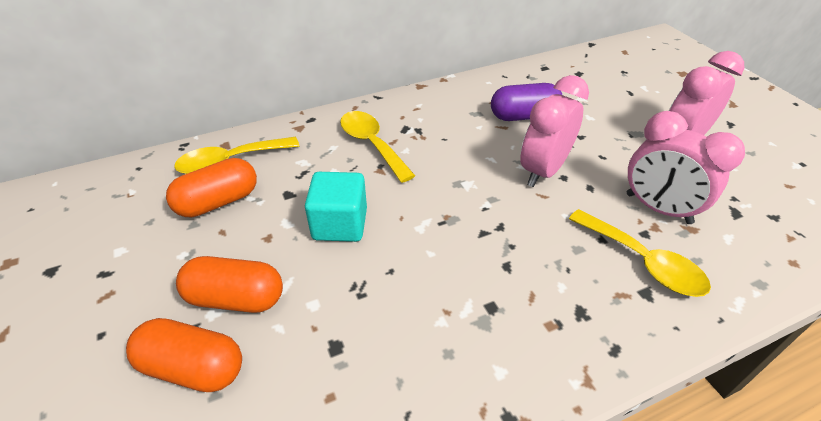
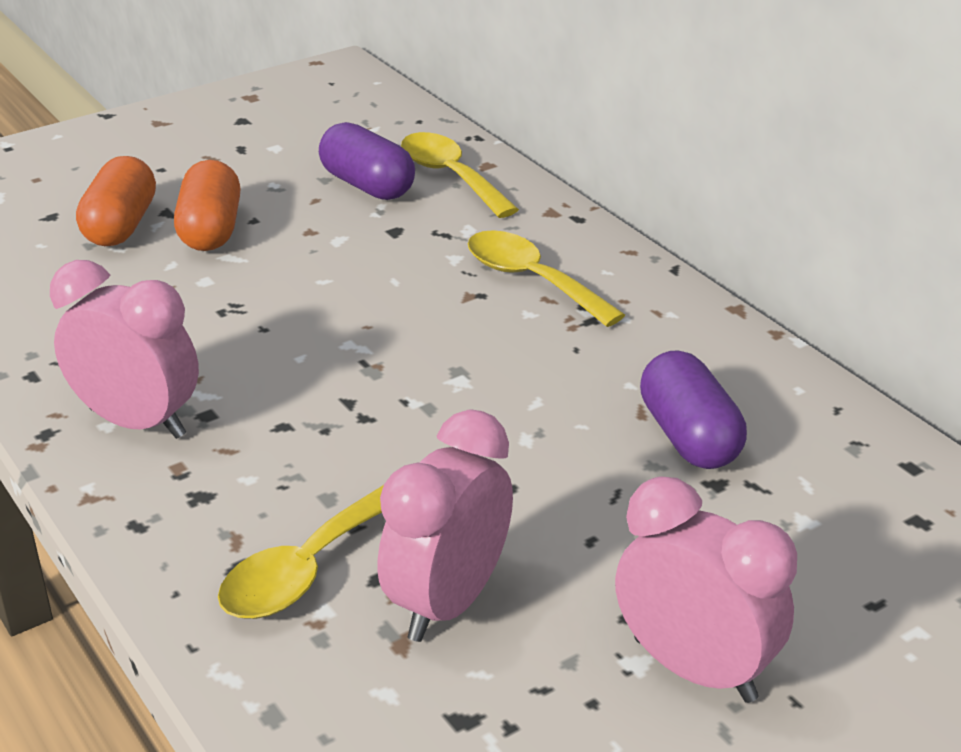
camera: 80 degrees right, 10 degrees down
(218, 202) = (367, 185): orange capsule -> purple capsule
(340, 224) = (343, 278): turquoise cube -> none
(372, 144) = (531, 280): yellow spoon -> yellow spoon turned 90 degrees counterclockwise
(543, 171) = (518, 461): pink clock -> pink clock (137, 423)

